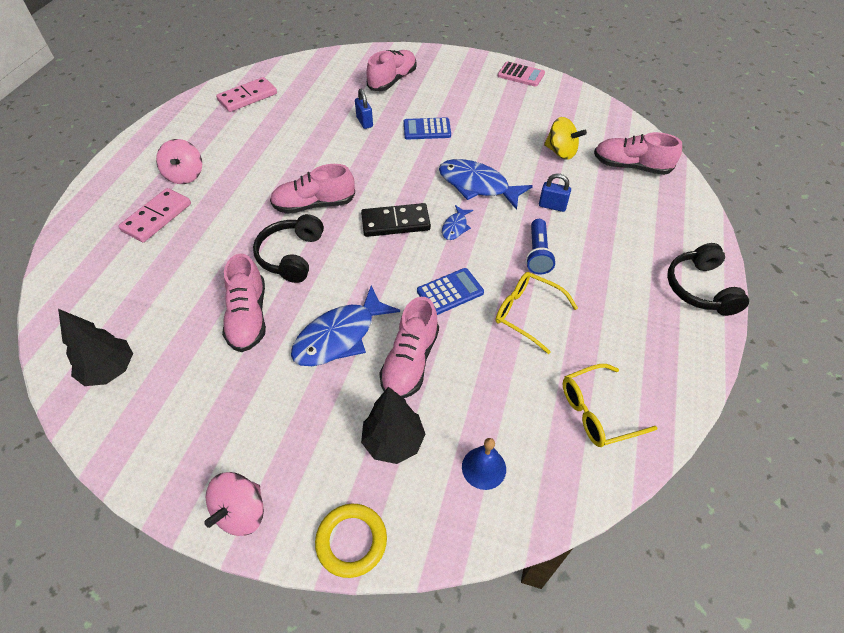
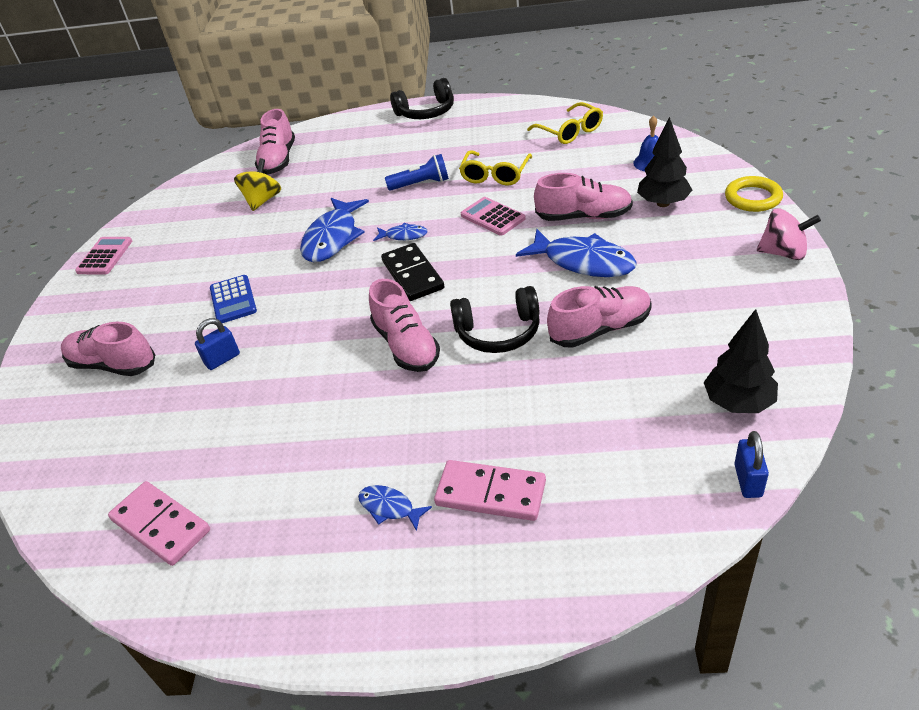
camera: 100 degrees left, 10 degrees down
(185, 175) = (389, 507): pink spinning top -> blue fish
(450, 292) = (492, 217): blue calculator -> pink calculator
(552, 206) = (351, 189): blue padlock -> blue padlock (748, 480)

